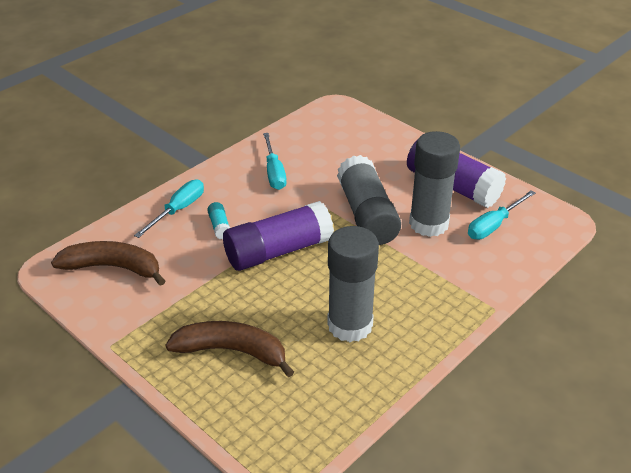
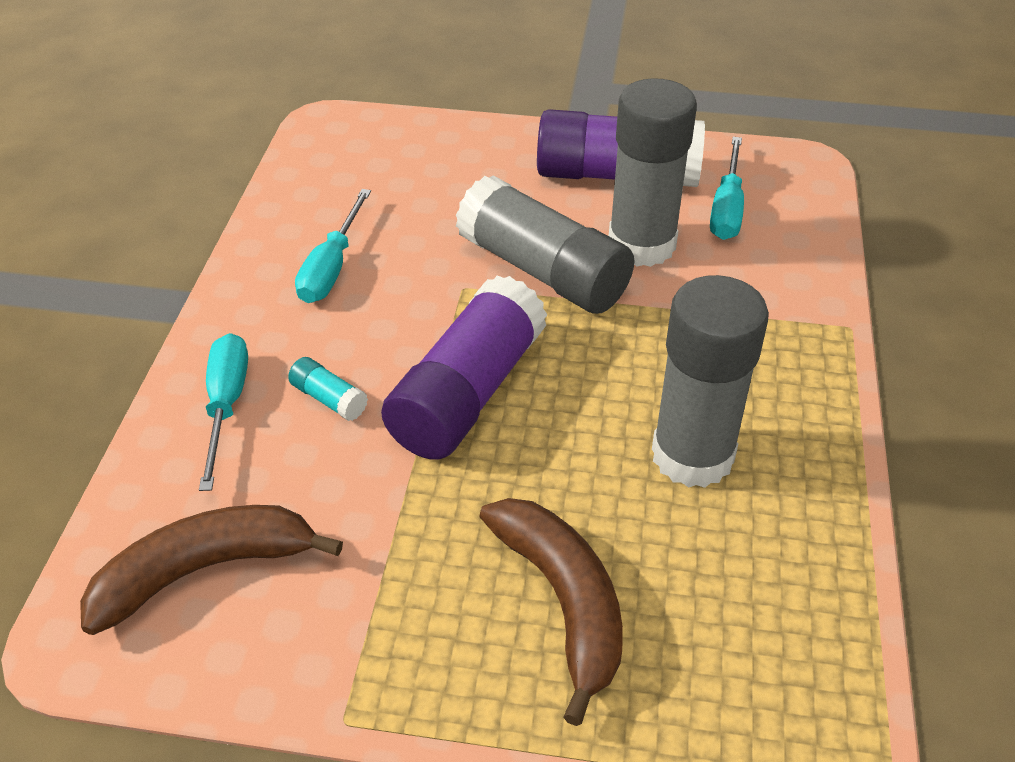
camera: 35 degrees left, 5 degrees up
(232, 351) = (563, 602): brown banana -> brown banana turned 90 degrees clockwise
(274, 172) = (331, 267): turquoise screwdriver -> turquoise screwdriver turned 60 degrees clockwise

